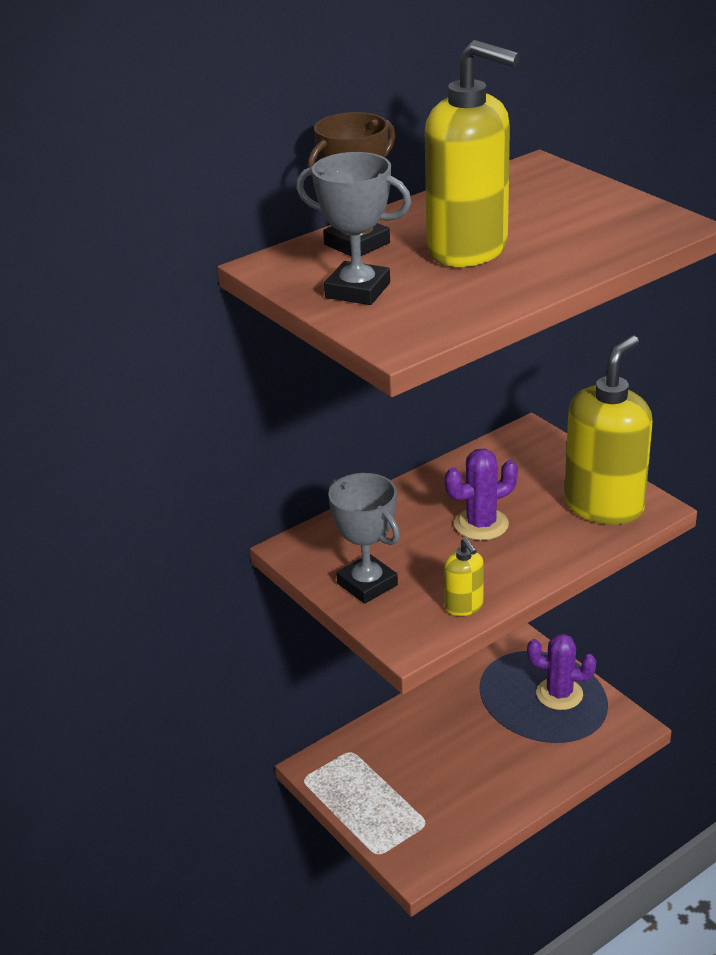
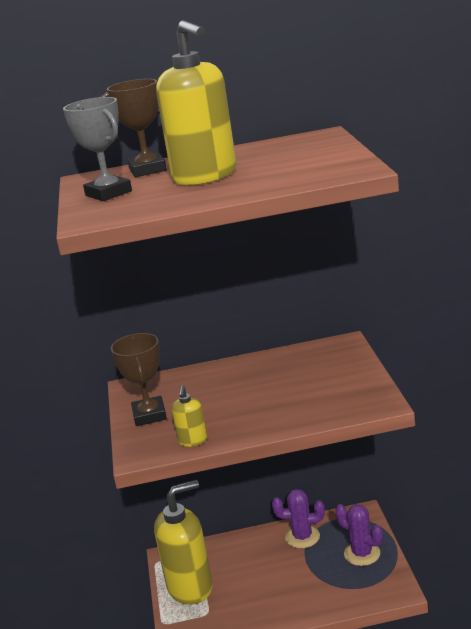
camera: 30 degrees right, 10 degrees down
(367, 584) = (149, 415): grey trophy -> brown trophy
(481, 524) = (255, 393): purple cactus -> purple cactus (302, 537)
(604, 506) = (348, 397): yellow soap dispenser -> yellow soap dispenser (190, 587)

